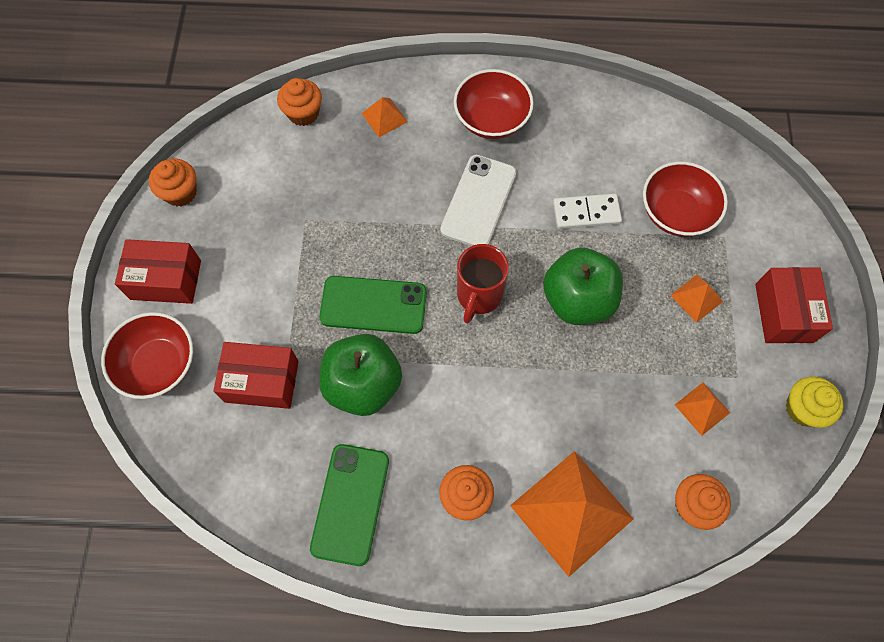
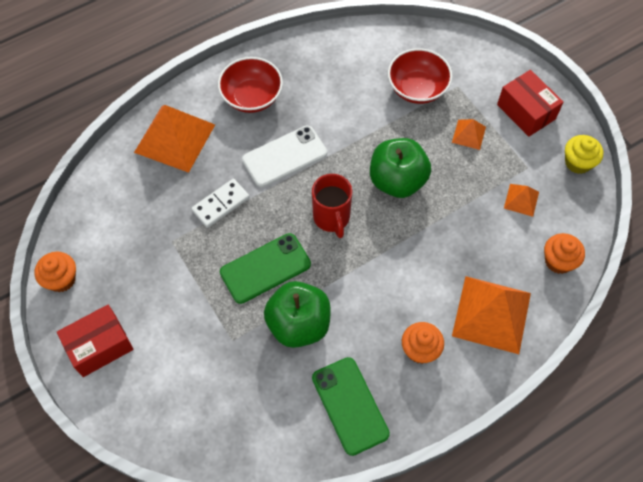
camera: 35 degrees left, 5 degrees down
(159, 364) = (142, 407): red bowl -> none
(262, 381) = (226, 368): red box -> none
(303, 113) = (112, 169): orange cupcake -> none
(384, 117) = (174, 138): orange pyramid -> orange pyramid, size x2.11
(478, 201) = (284, 156): white phone -> white phone turned 75 degrees clockwise
(586, 213) = (361, 122): white domino -> white domino (221, 204)

